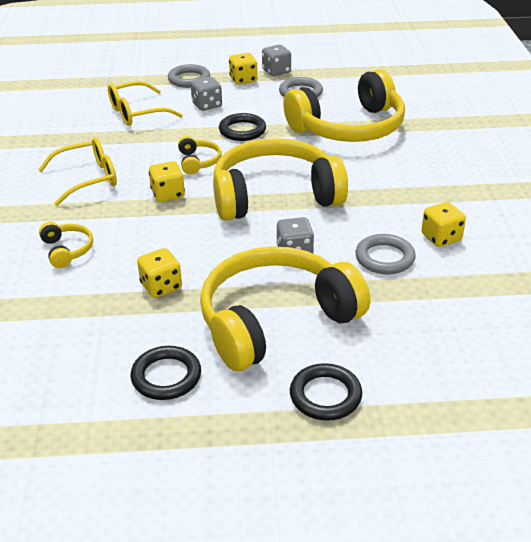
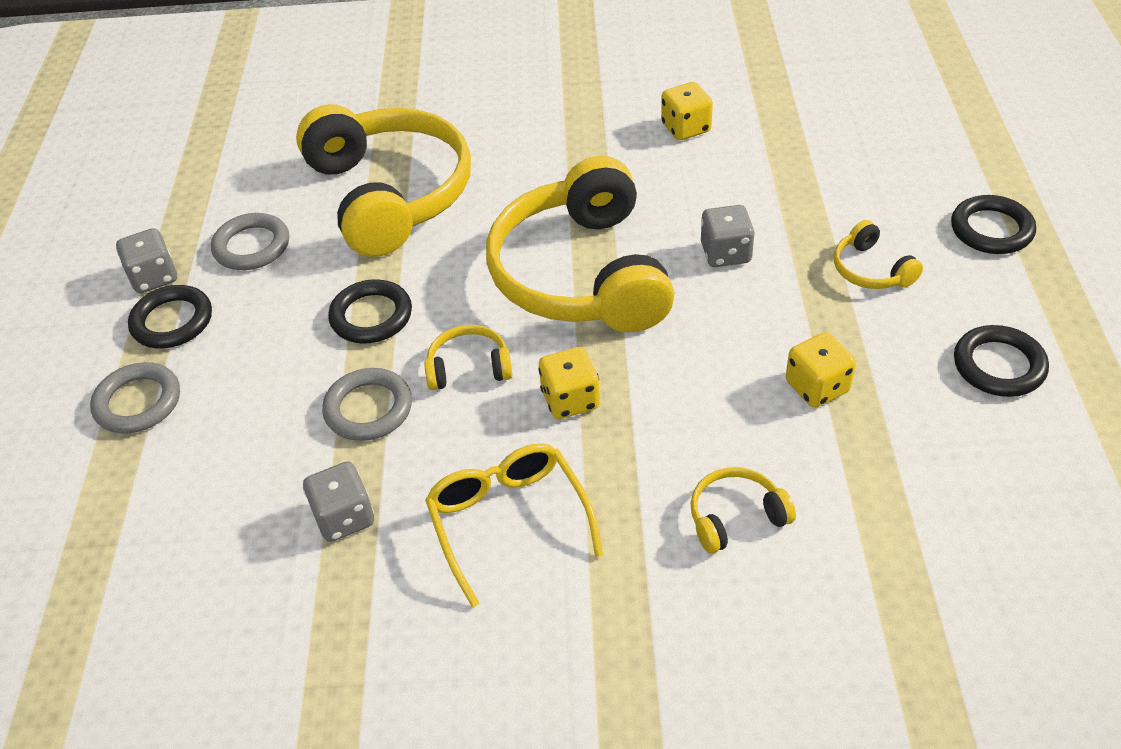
camera: 85 degrees left, 10 degrees up
(136, 113) = (262, 474): yellow glasses -> none
(207, 105) = (261, 368): grey dice -> grey dice (344, 517)
(243, 80) = (172, 321): yellow dice -> black ring
(275, 321) = (871, 270): yellow headphones -> yellow headphones, size x0.41
(384, 258) = (731, 175): grey ring -> grey ring (368, 409)

